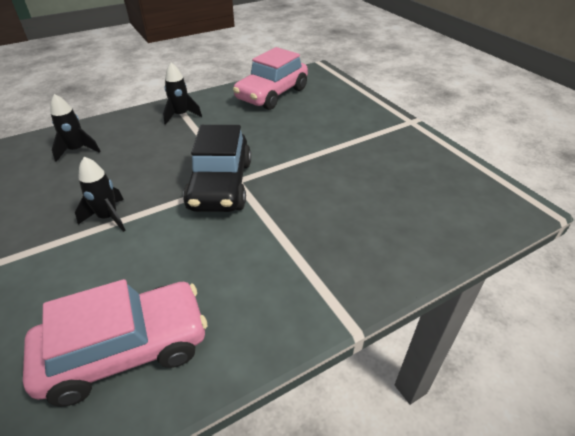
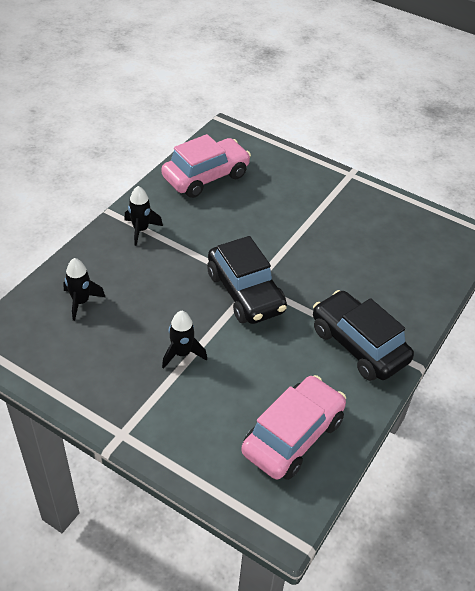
camera: 30 degrees left, 5 degrees up
(272, 94) = (206, 177): pink car -> pink car turned 135 degrees counterclockwise
(295, 275) = (358, 345): none -> black car

